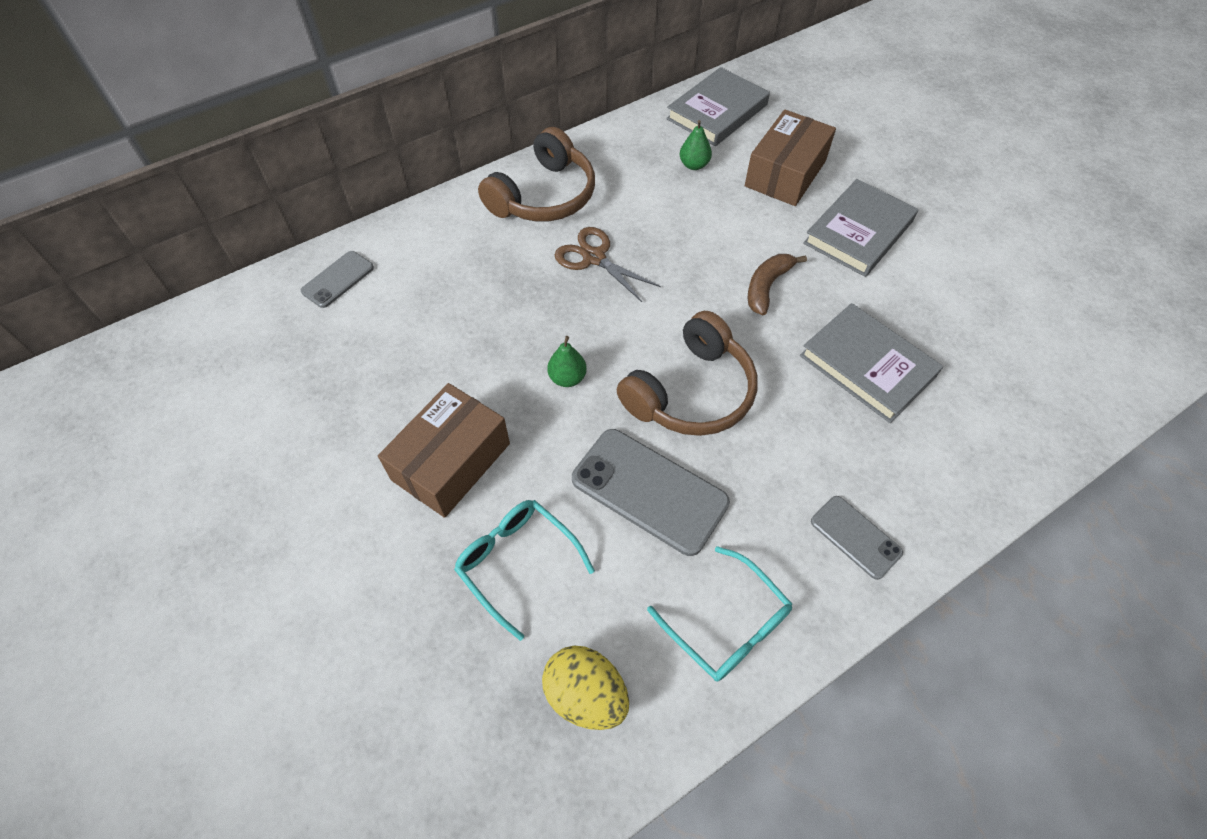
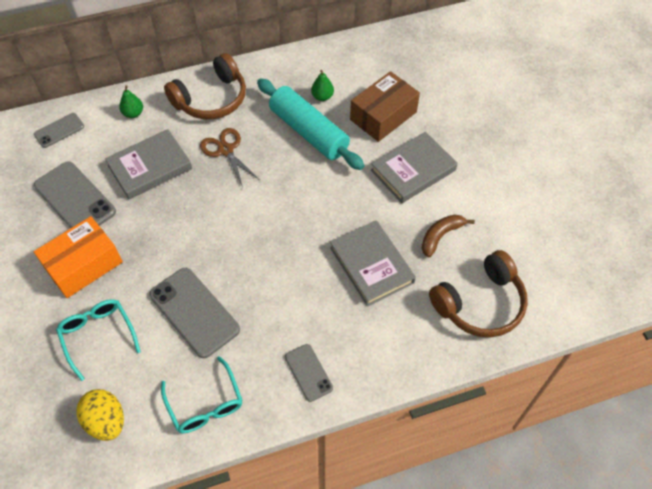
camera: 15 degrees right, 0 degrees up
(399, 369) = (75, 198): none -> grey phone
(451, 461) = (83, 265): brown box -> orange box
(567, 378) = (175, 228): green pear -> green pear (133, 113)
(691, 392) = (248, 256): brown headphones -> brown headphones (480, 304)
(697, 212) = (309, 132): none -> turquoise rolling pin
(717, 112) = (357, 59): grey book -> grey book (150, 167)
(767, 287) = (331, 196): brown banana -> brown banana (441, 236)

